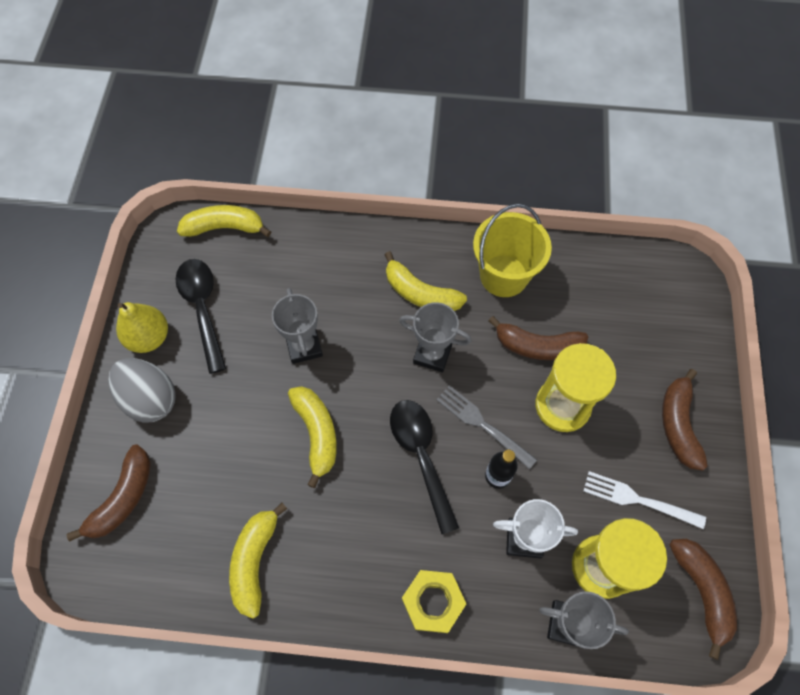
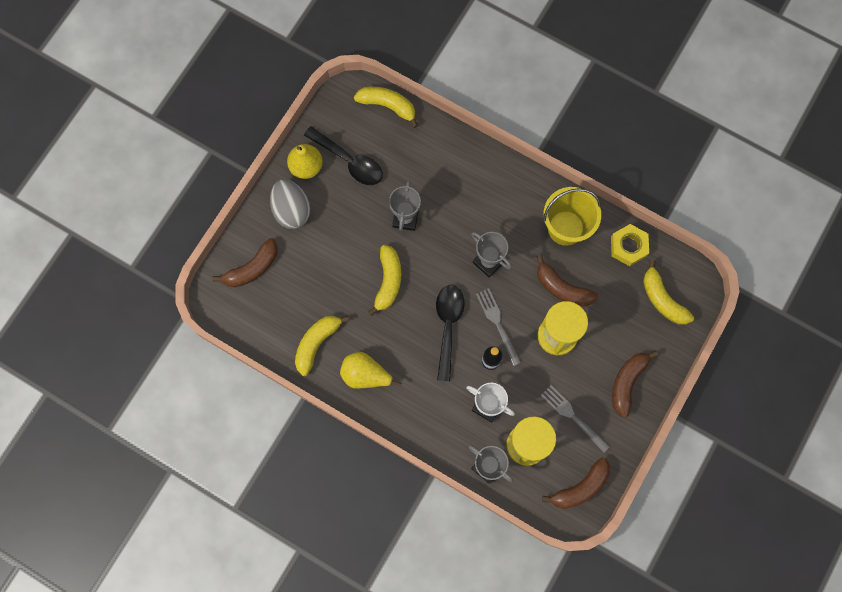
camera: 25 degrees right, 10 degrees up
(203, 308) = (349, 161): black spoon -> black spoon turned 120 degrees clockwise
(341, 574) = (365, 375): none -> yellow pear
(420, 293) = (501, 215): yellow banana -> yellow banana (662, 299)
(433, 602) = (413, 416): yellow nut -> yellow nut (628, 246)
(638, 500) = (573, 416): white fork -> grey fork
(701, 591) = (580, 487): brown banana -> brown banana turned 45 degrees clockwise

